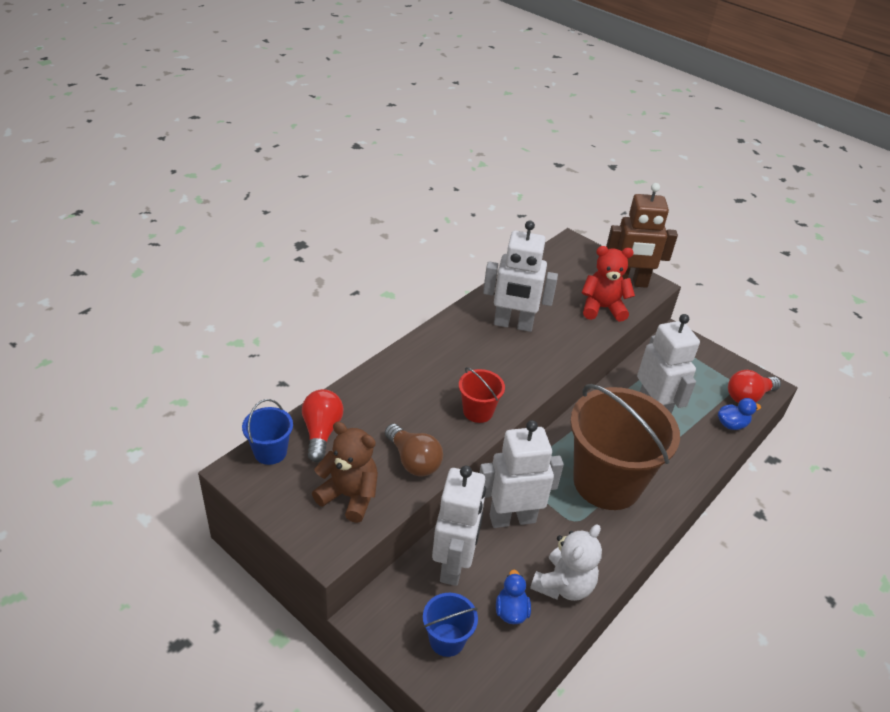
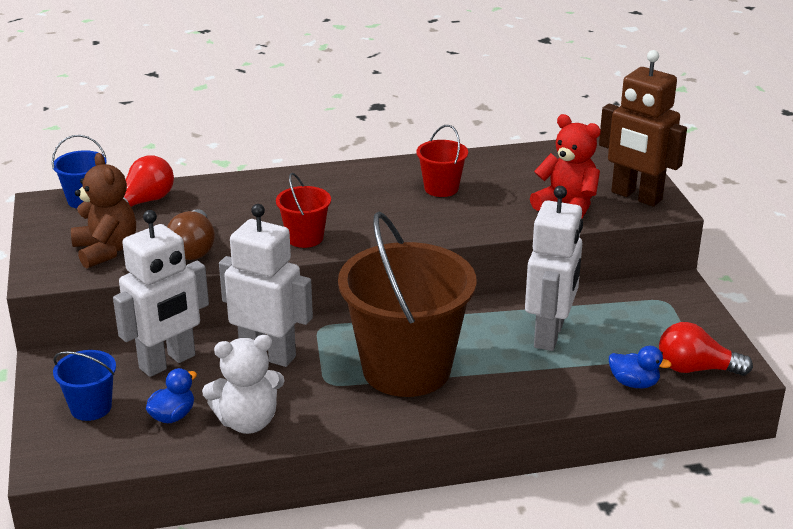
camera: 40 degrees right, 10 degrees down
(513, 324) = (441, 188): white robot -> red bucket

